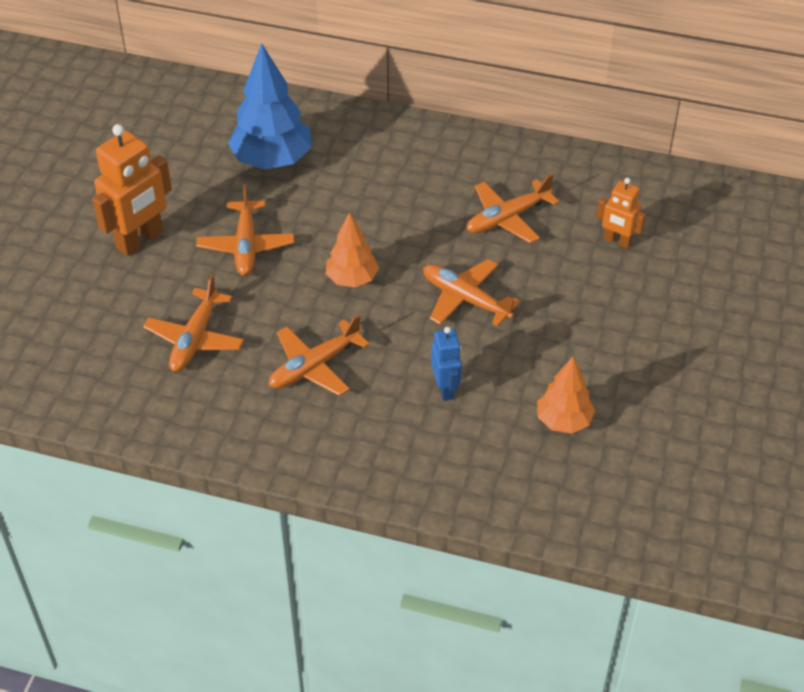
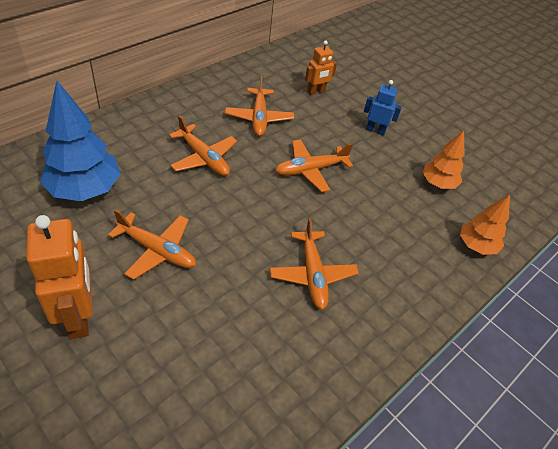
camera: 65 degrees left, 0 degrees up
(195, 339) = (227, 335): orange plane -> orange plane (203, 158)
(352, 279) = (246, 211): orange tree -> orange tree (476, 246)
(445, 389) = (379, 219): blue robot -> blue robot (375, 130)

